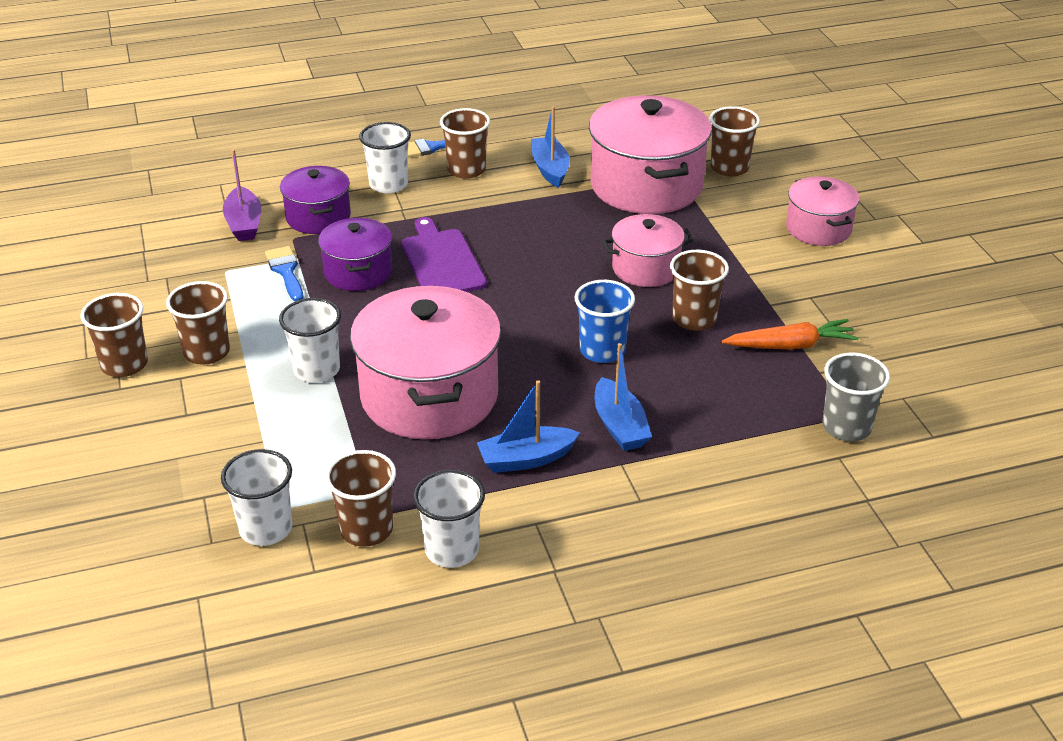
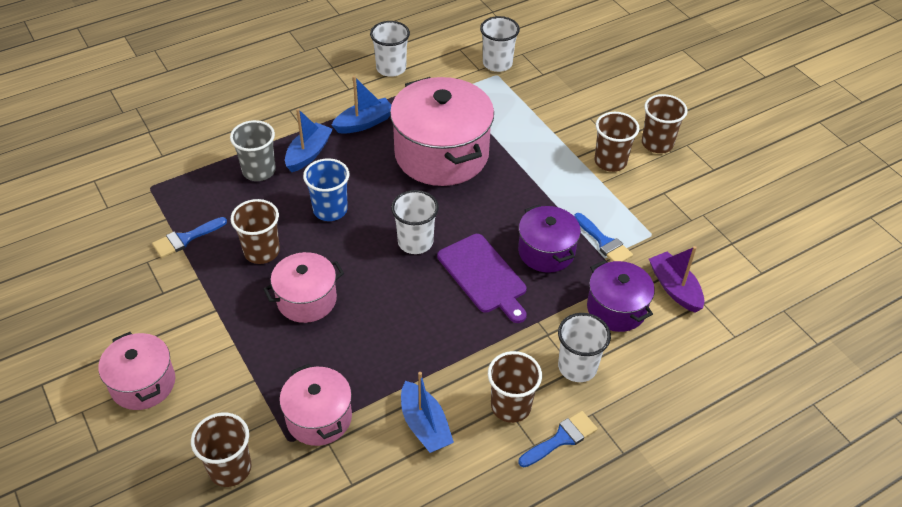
camera: 165 degrees right, 10 degrees up
(316, 370) = (527, 161): white cup -> white cup (415, 242)
(366, 529) = (442, 71): brown cup -> none
(619, 426) = (308, 153): blue boat -> blue boat turned 60 degrees clockwise
(646, 185) = (319, 418): pink pot -> pink pot, size x0.55
(790, 345) = (185, 239): orange carrot -> blue brush
(846, 427) = (153, 177): grey cup -> grey cup (259, 171)

